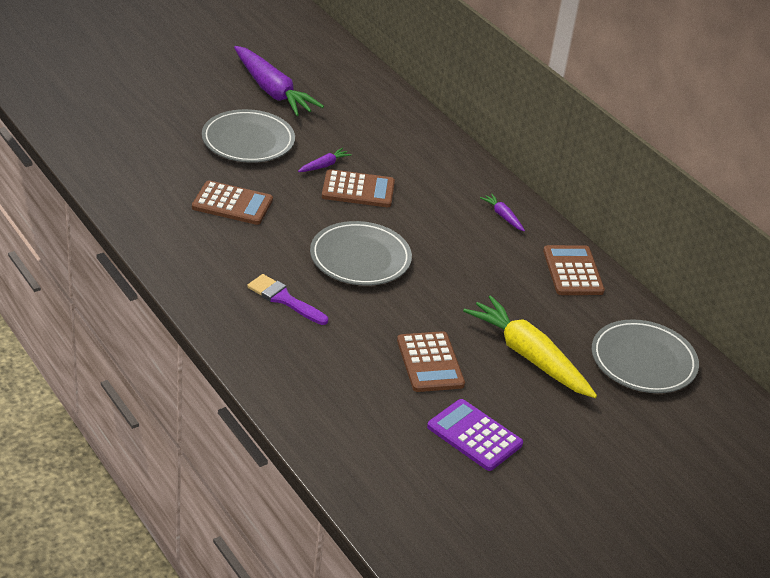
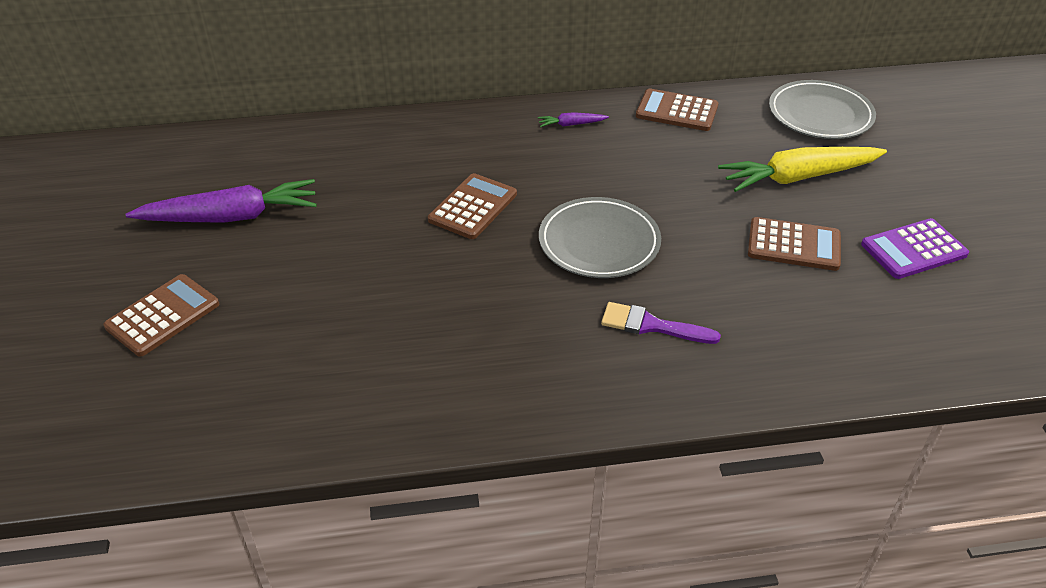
camera: 60 degrees left, 5 degrees up
(232, 204) = (444, 318): brown calculator -> brown calculator (163, 316)
(248, 141) = (321, 267): grey plate -> none
(284, 299) = (651, 325): purple brush -> purple brush turned 45 degrees clockwise
(324, 165) = (411, 219): purple carrot -> none

